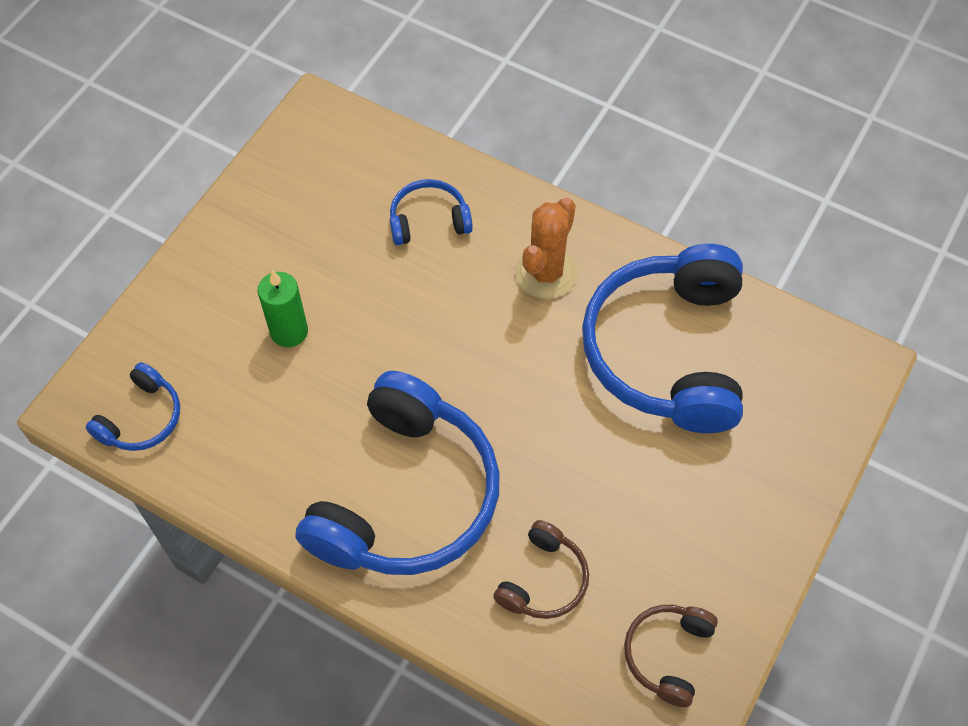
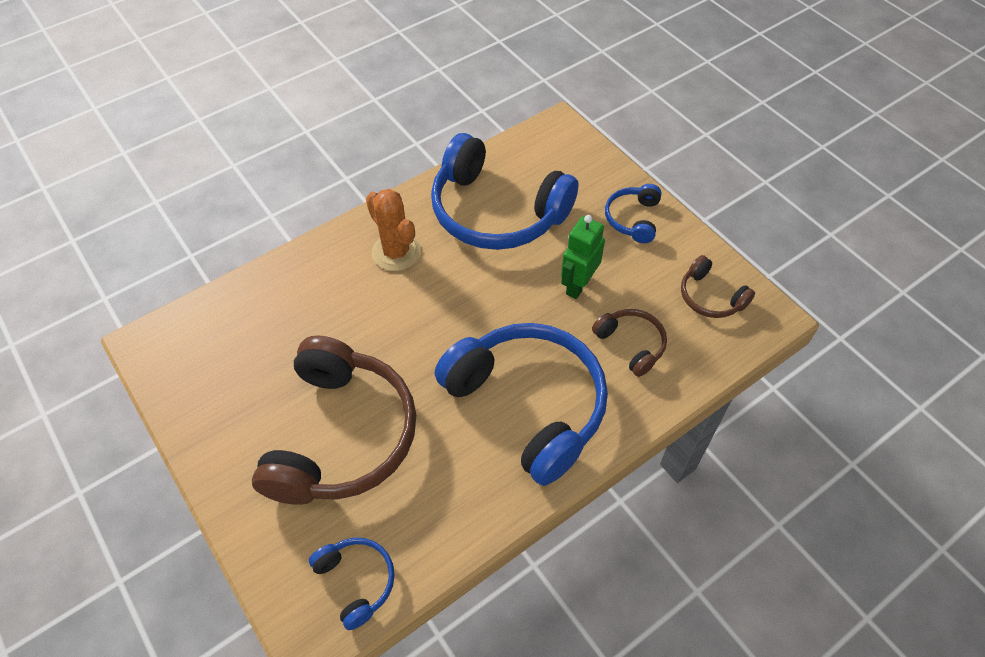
camera: 65 degrees left, 5 degrees down
(289, 331) = (342, 435): green candle -> brown headphones
(428, 220) = (304, 305): blue headphones -> blue headphones (633, 219)
(602, 487) = (578, 285): none -> green robot

